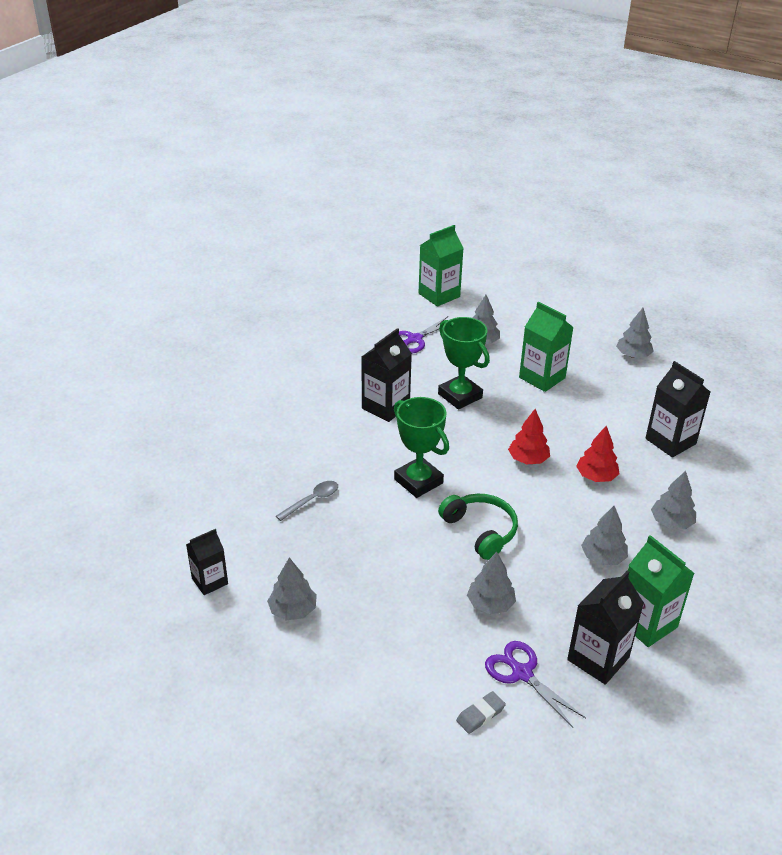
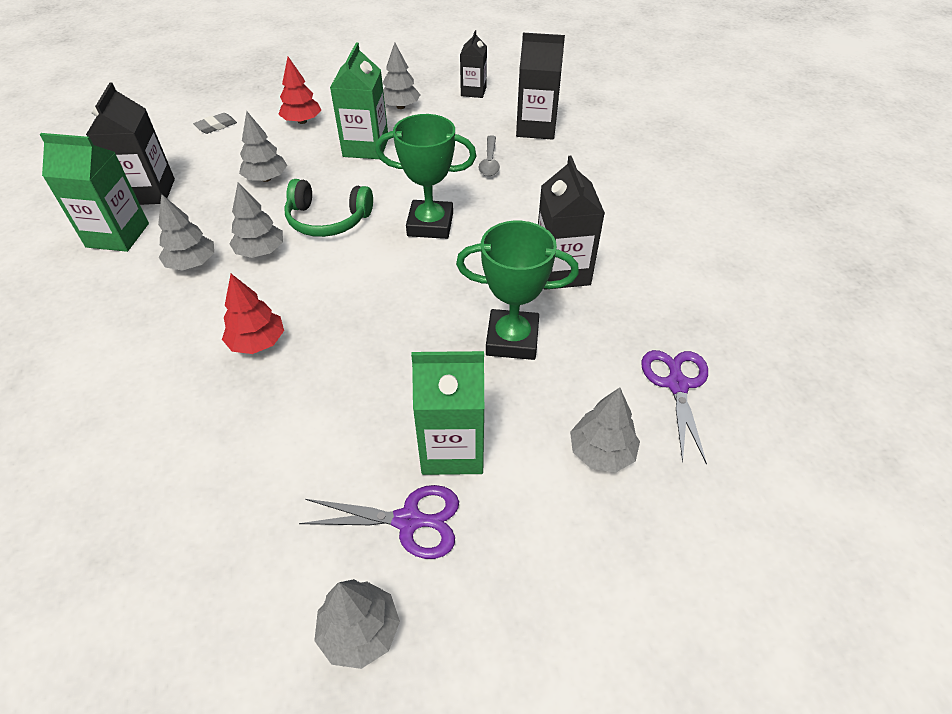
camera: 135 degrees right, 10 degrees up
(439, 295) = (787, 506): green carton -> green carton (366, 147)
(480, 714) = (216, 126): grey eraser -> grey eraser turned 45 degrees clockwise
(522, 673) = (205, 156): purple scissors -> purple scissors (409, 521)
(528, 459) = (351, 313): red tree -> red tree (302, 121)
(670, 441) = (188, 465): black carton -> black carton (536, 128)
(671, 522) = (134, 342): grey tree -> grey tree (260, 251)

